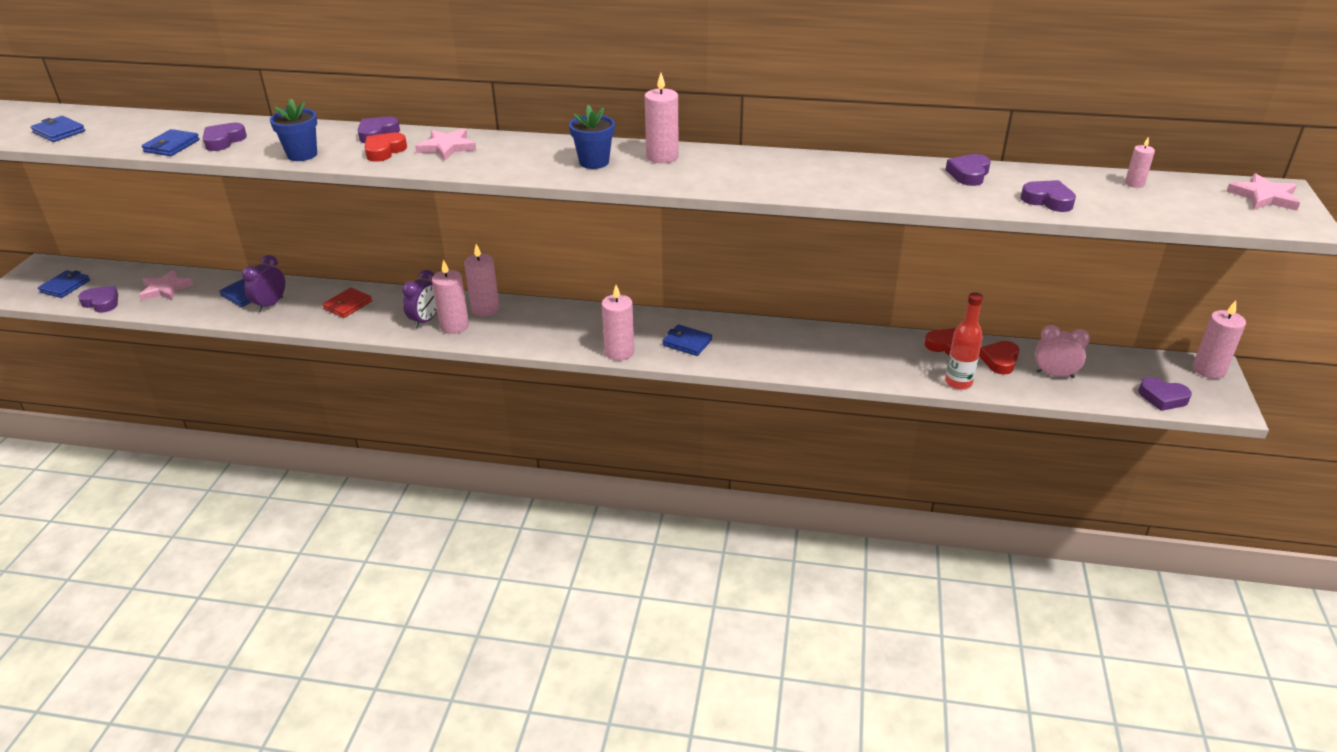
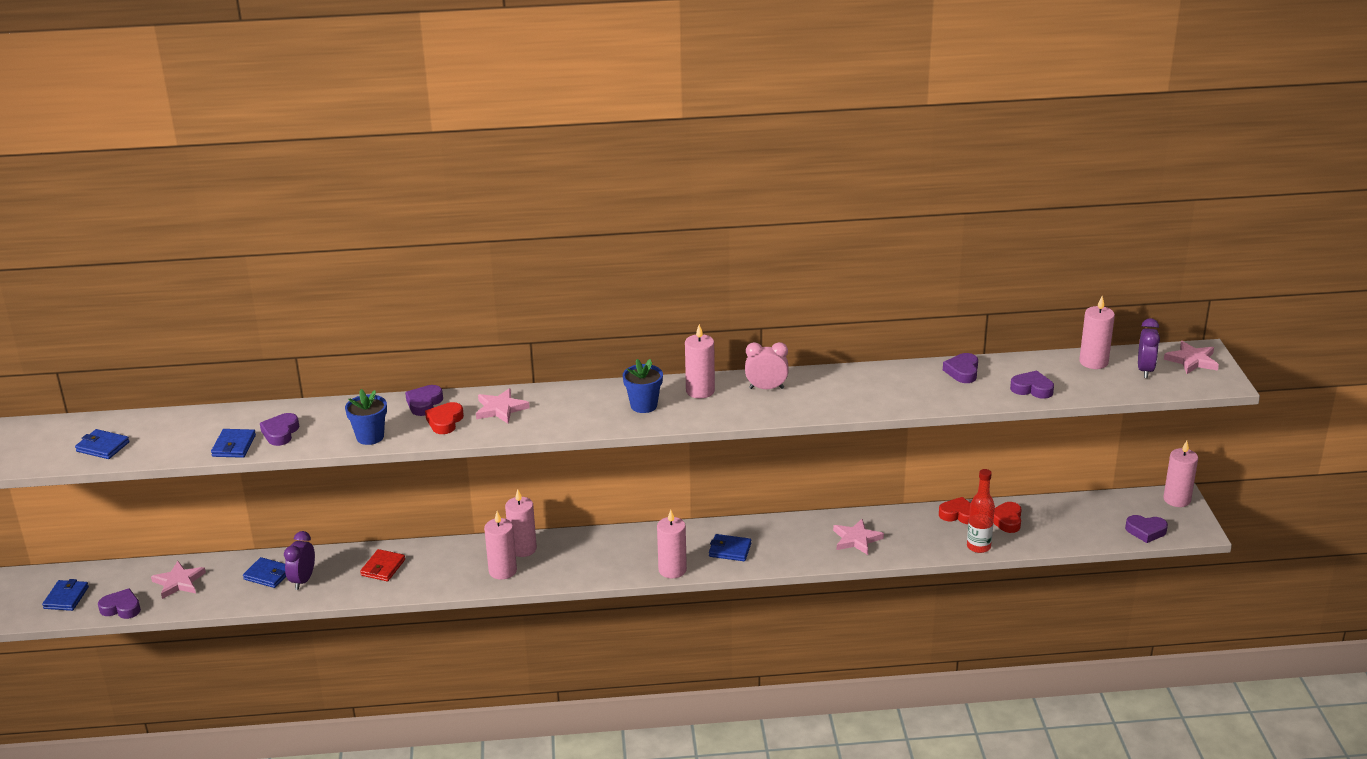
camera: 15 degrees left, 5 degrees down
(425, 320) = (471, 570): purple clock -> purple clock (1145, 370)
(825, 353) = (856, 539): none -> pink star
(1054, 374) = (1055, 525): pink clock -> pink clock (766, 388)
(1134, 183) = (1093, 362): pink candle -> pink candle, size x1.83

